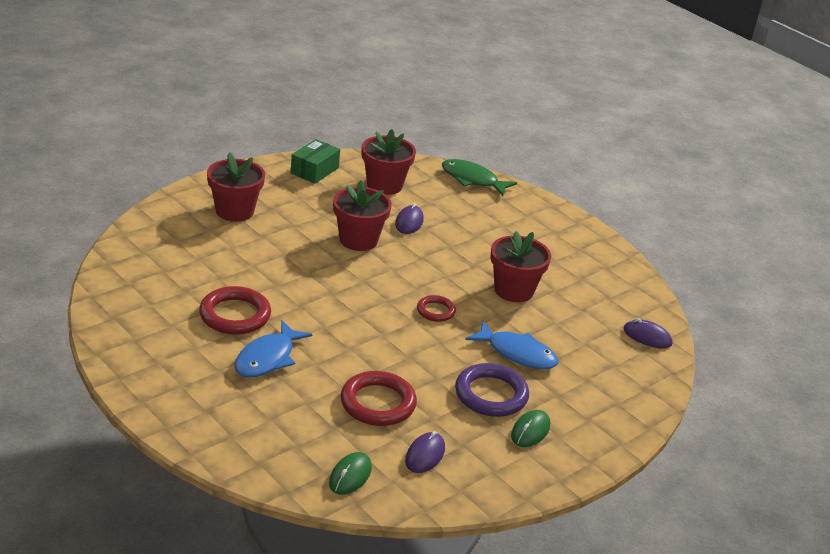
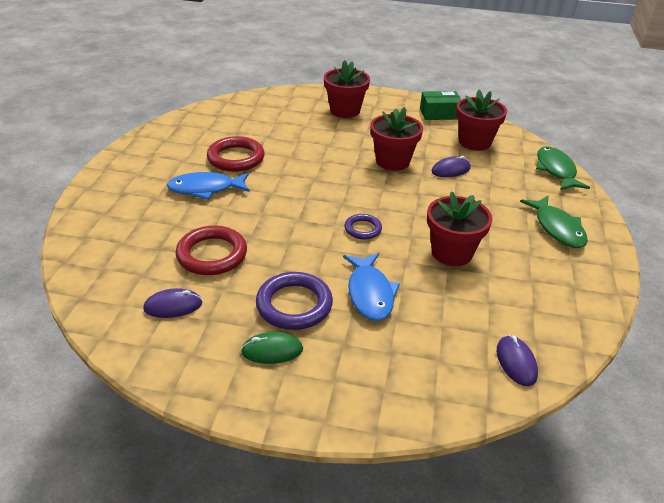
camera: 55 degrees right, 5 degrees up
(350, 476) = (109, 281): green mouse -> none
(435, 311) = (362, 229): red ring -> purple ring
(540, 229) = (557, 228): none -> green fish

